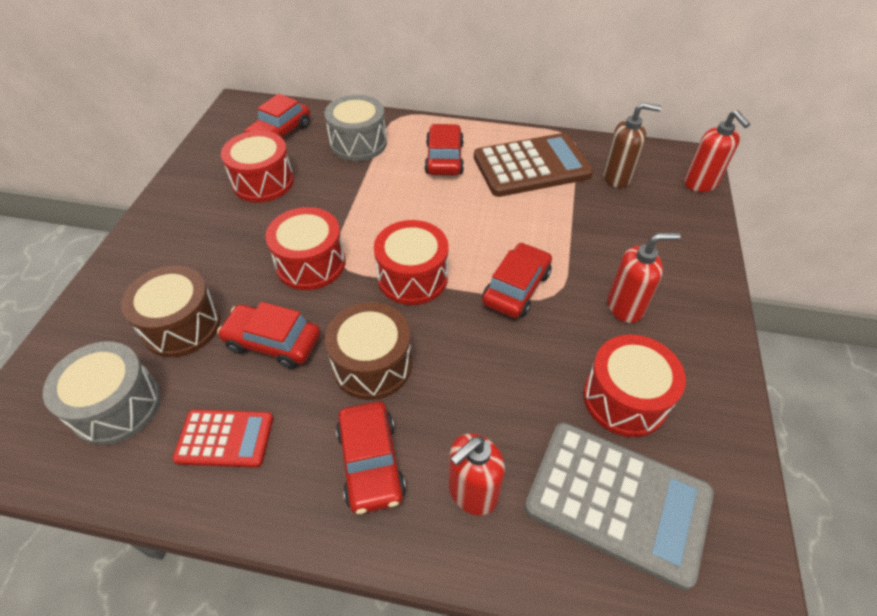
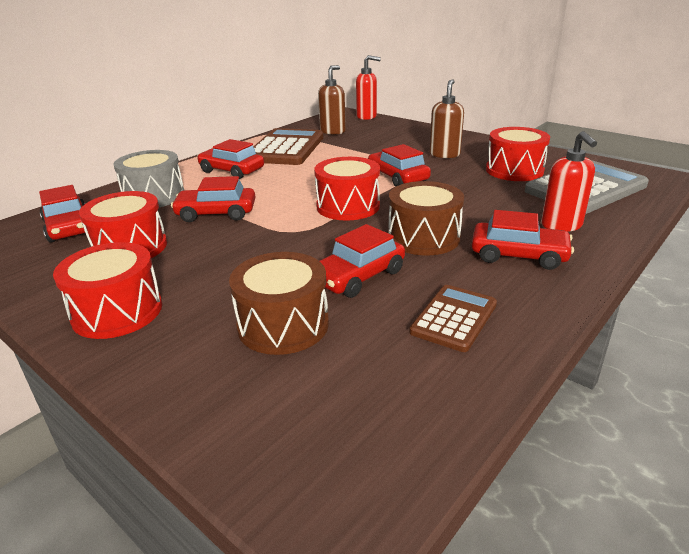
camera: 60 degrees left, 20 degrees down
(117, 406) = (361, 384): grey drum -> none
(225, 438) = (454, 318): red calculator -> brown calculator
(311, 263) = (280, 243): red drum -> red drum (117, 311)
(346, 196) = (216, 213): none -> red car
(625, 307) = (444, 154): red soap dispenser -> brown soap dispenser

